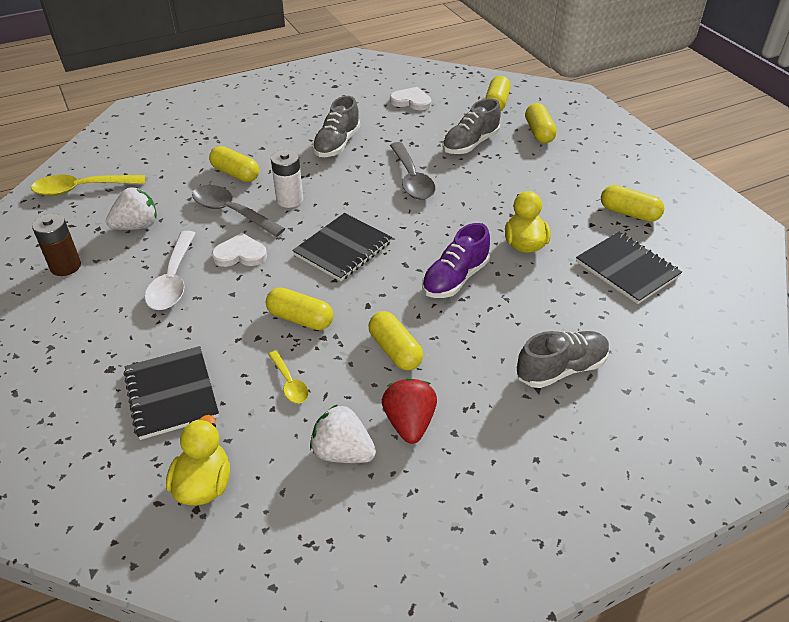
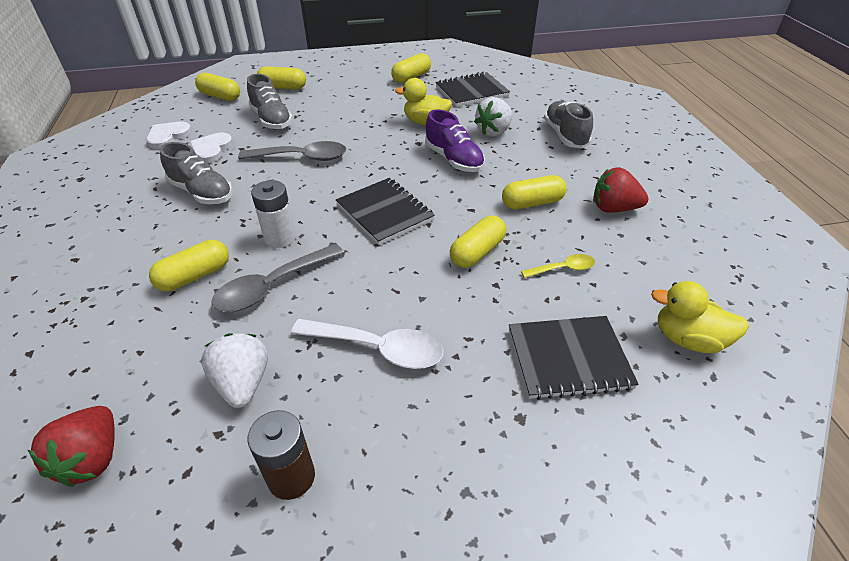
camera: 75 degrees left, 0 degrees up
(81, 189) = (93, 458): yellow spoon -> red strawberry
(240, 254) = (356, 285): white heart -> white heart (211, 149)
(342, 452) = (645, 247): white strawberry -> white strawberry (494, 132)

